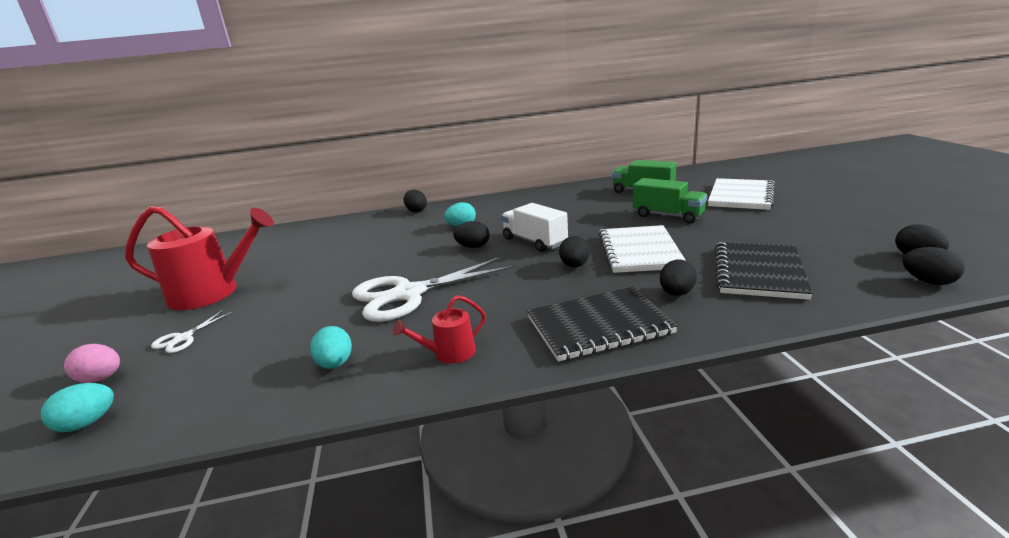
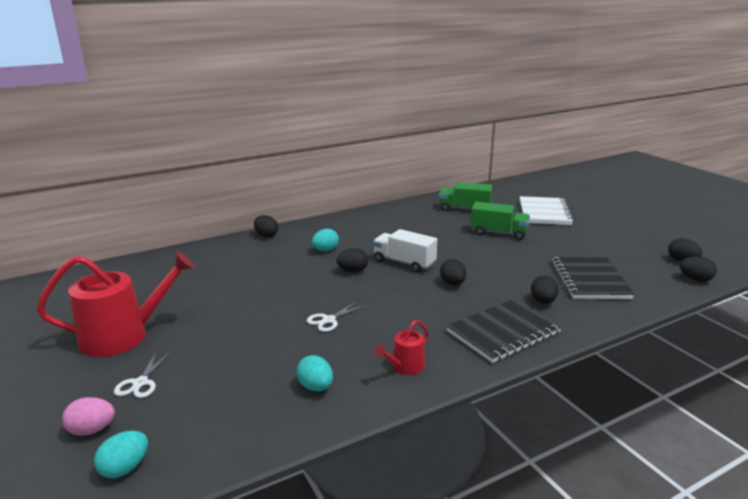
camera: 20 degrees left, 0 degrees up
(408, 294) = (329, 320): white scissors -> white scissors, size x0.44
(639, 251) = (495, 267): white notebook -> none

